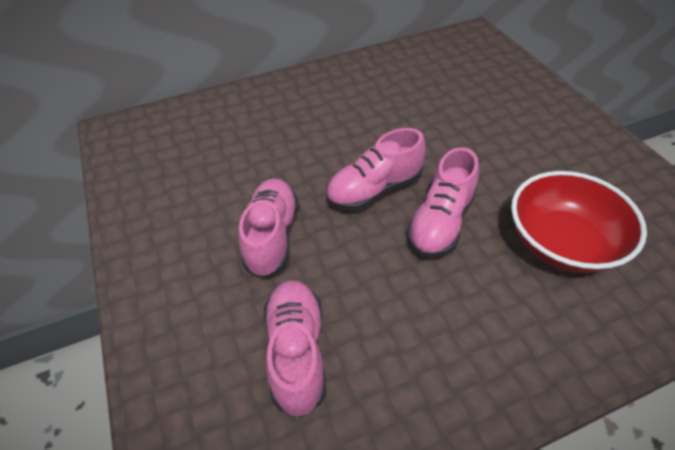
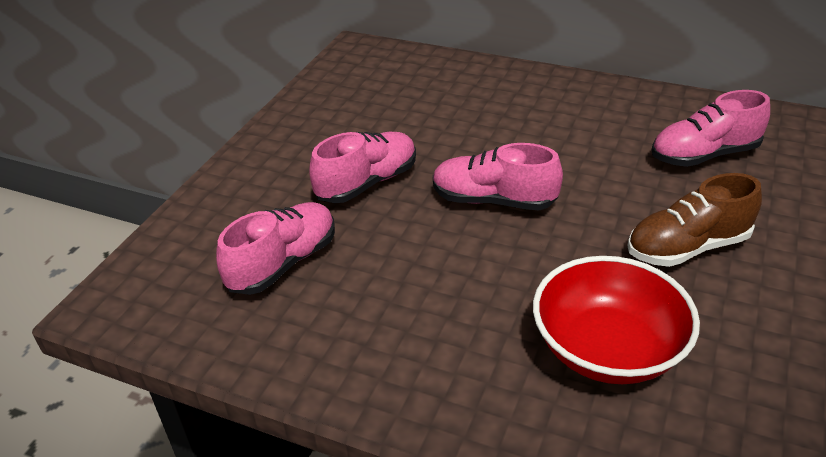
camera: 45 degrees right, 10 degrees down
(441, 222) = (514, 259): pink shoe -> pink shoe (704, 155)
(512, 147) = (687, 247): none -> brown shoe

